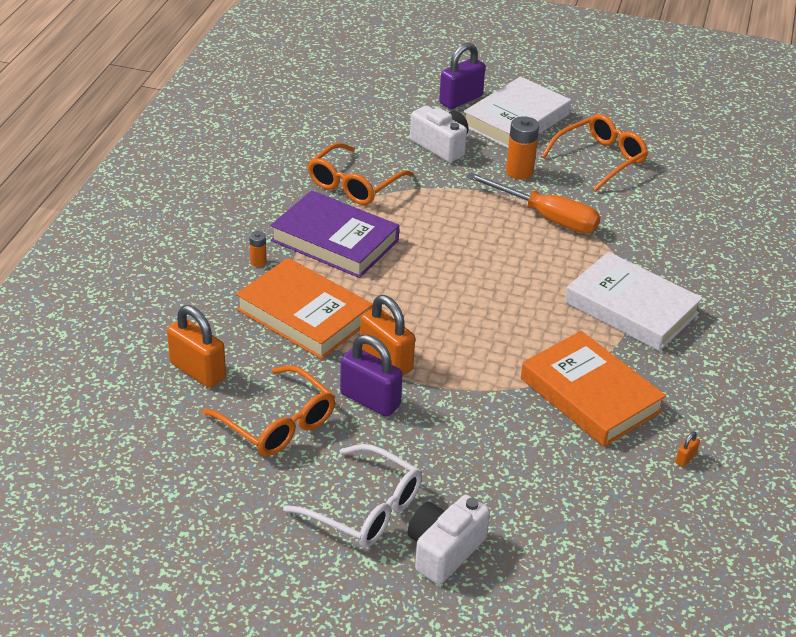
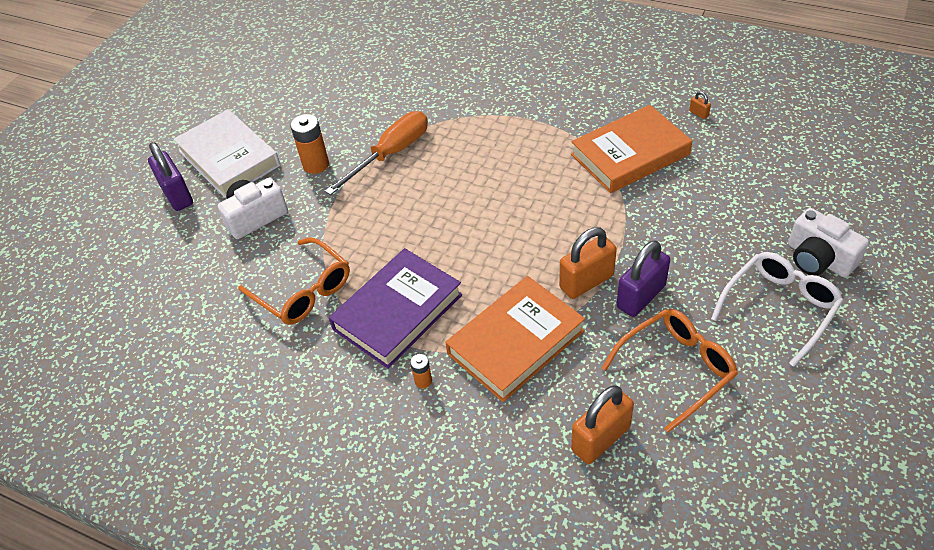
camera: 75 degrees left, 10 degrees up
(599, 159) = (311, 111): orange glasses -> none
(631, 308) = (523, 118): white book -> none

